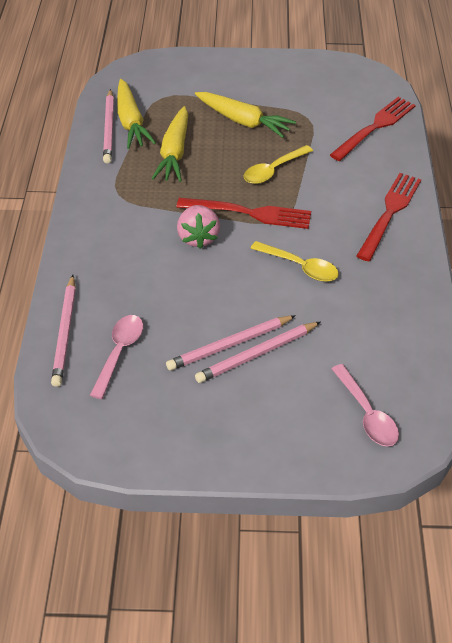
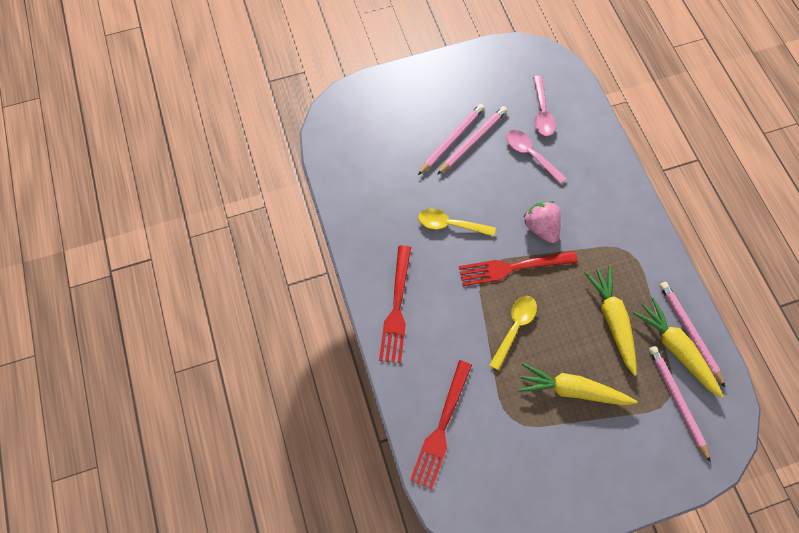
camera: 160 degrees right, 20 degrees up
(65, 332) = (586, 115): pink pencil -> pink pencil (677, 401)
(367, 413) = (366, 120): pink spoon -> pink spoon (530, 155)

